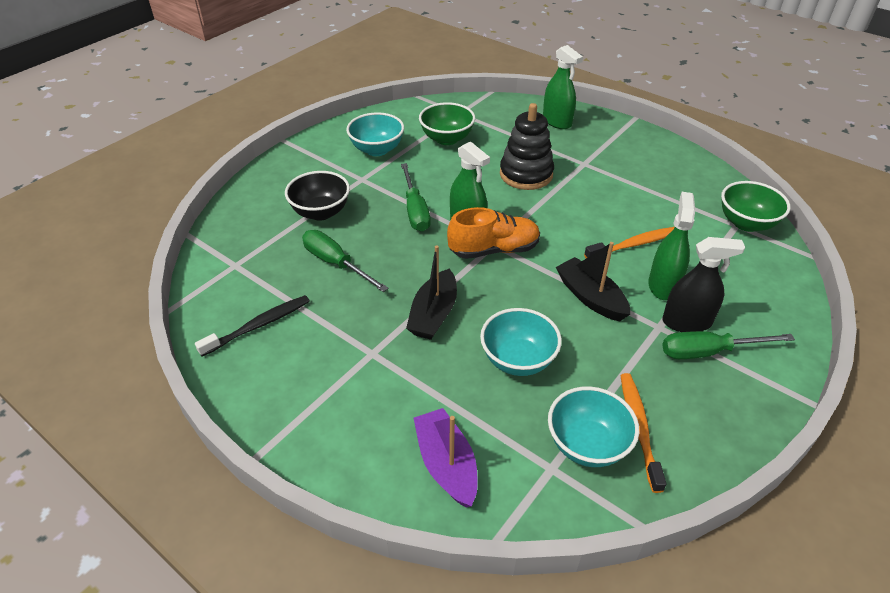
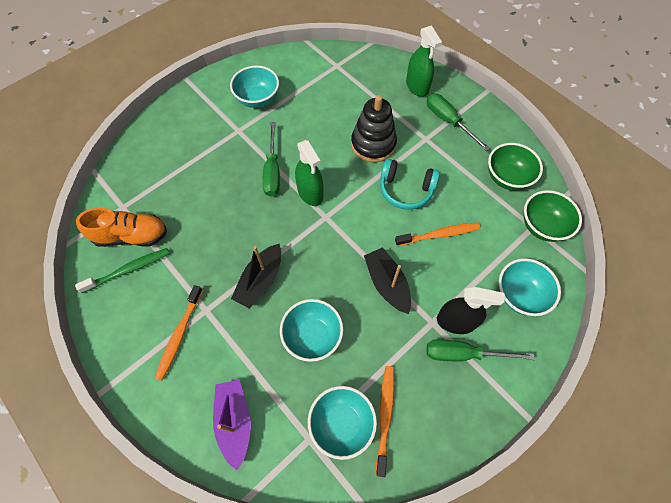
camera: 10 degrees right, 20 degrees up
(258, 325) = (128, 270): black toothbrush -> green toothbrush
(321, 212) = (198, 162): black bowl -> none
(336, 263) = (198, 217): green screwdriver -> green screwdriver (448, 121)
(345, 383) = (179, 335): none -> orange toothbrush
(447, 139) = (318, 94): green bowl -> green bowl (507, 178)
(494, 250) = (324, 222): orange shoe -> orange shoe (131, 236)
(579, 209) = (406, 190): none -> turquoise headphones
(663, 285) = (449, 281): green spray bottle -> none
(749, 287) = (519, 295): none -> turquoise bowl

